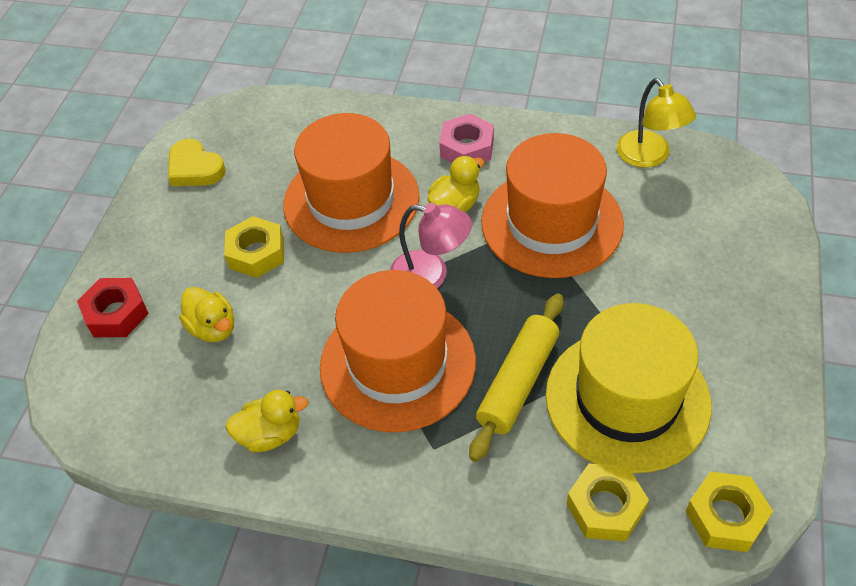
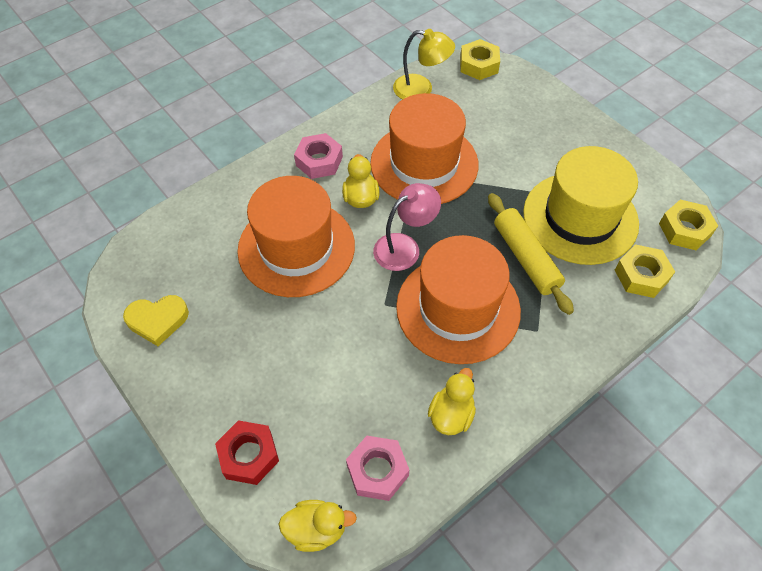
camera: 55 degrees left, 5 degrees up
(168, 413) = (377, 471): none -> pink nut
(213, 328) = (327, 397): yellow duck -> yellow duck (317, 529)
(256, 253) = (285, 330): yellow nut -> yellow nut (478, 65)

